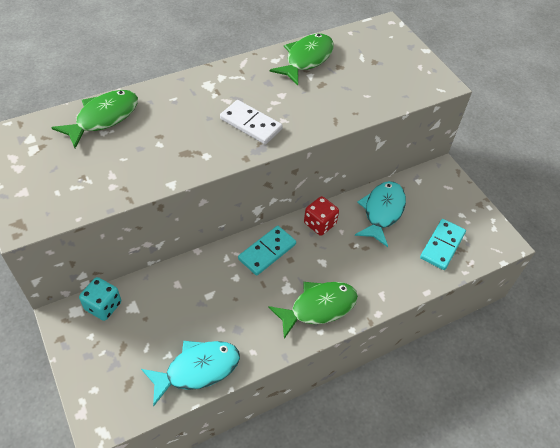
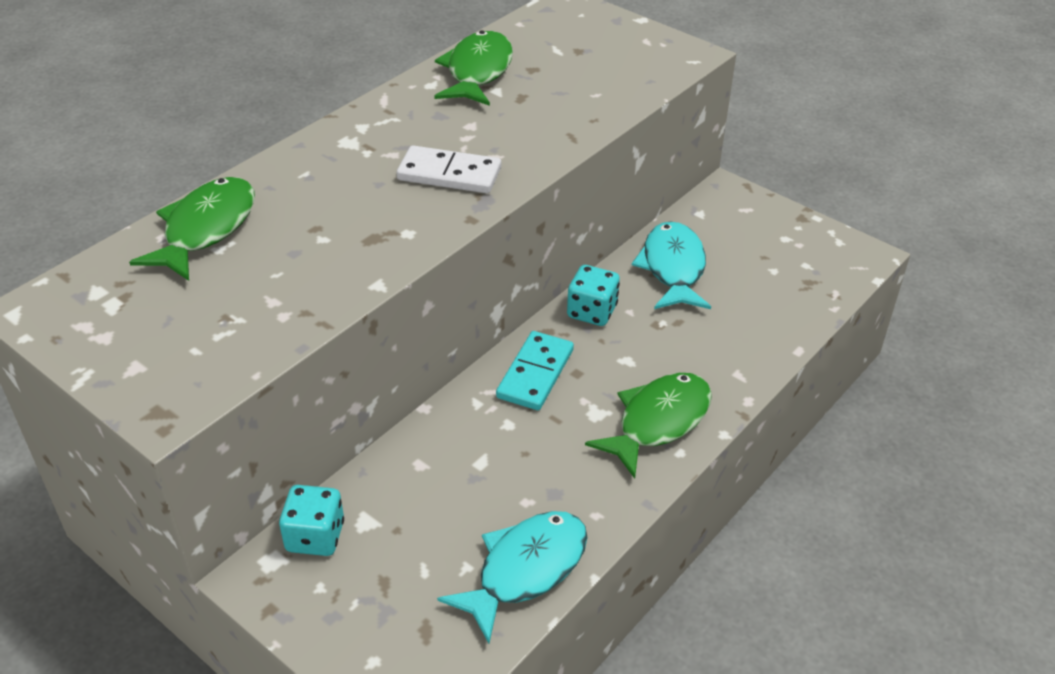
camera: 20 degrees left, 10 degrees down
(320, 224) = (592, 311): red dice -> turquoise dice
(442, 245) = (783, 285): turquoise domino -> none

